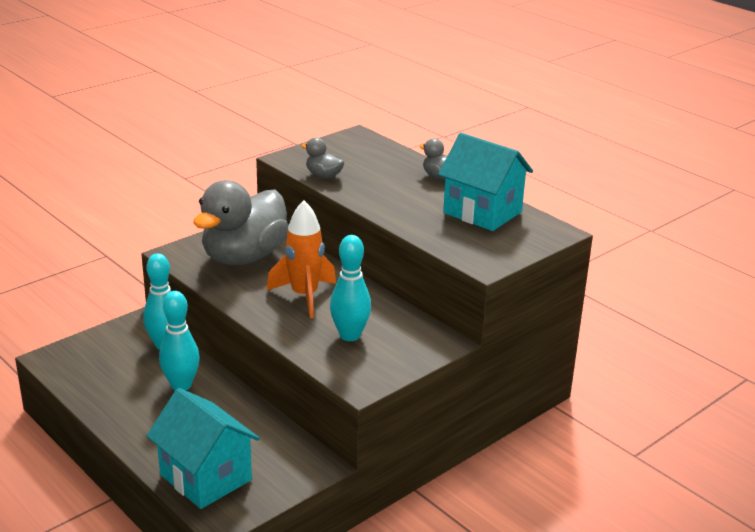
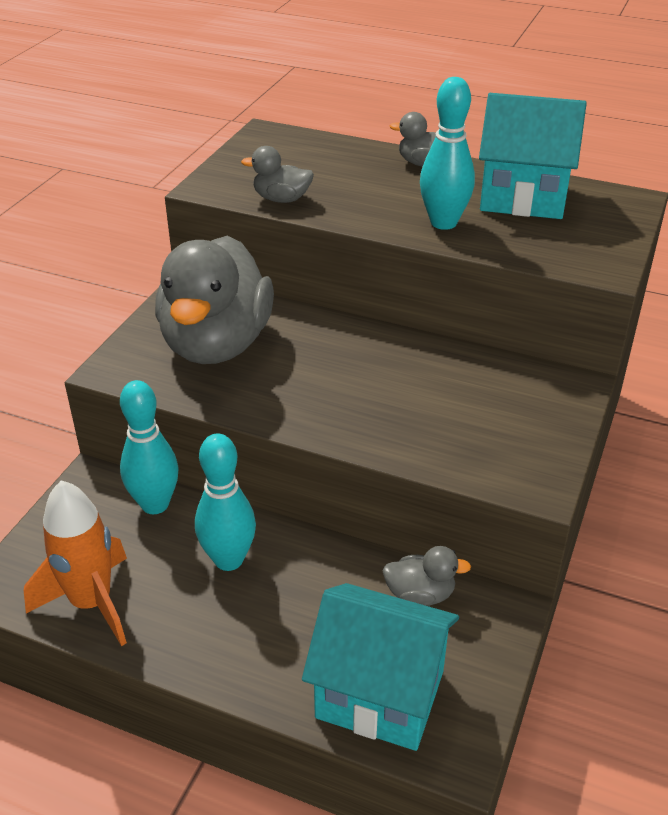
camera: 25 degrees left, 10 degrees up
(275, 440) = (420, 594): none -> grey duck
(304, 296) = (347, 377): orange rocket -> orange rocket (91, 603)
(350, 335) = (456, 415): turquoise bowling pin -> turquoise bowling pin (443, 223)

